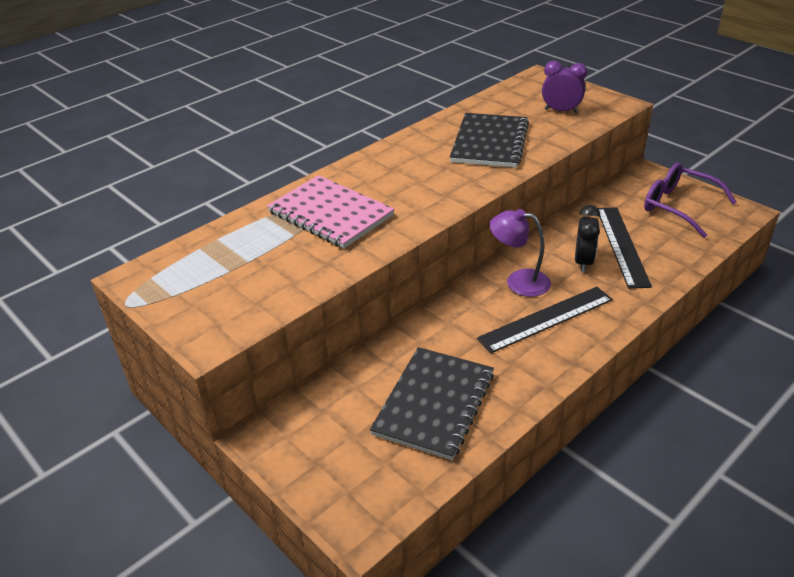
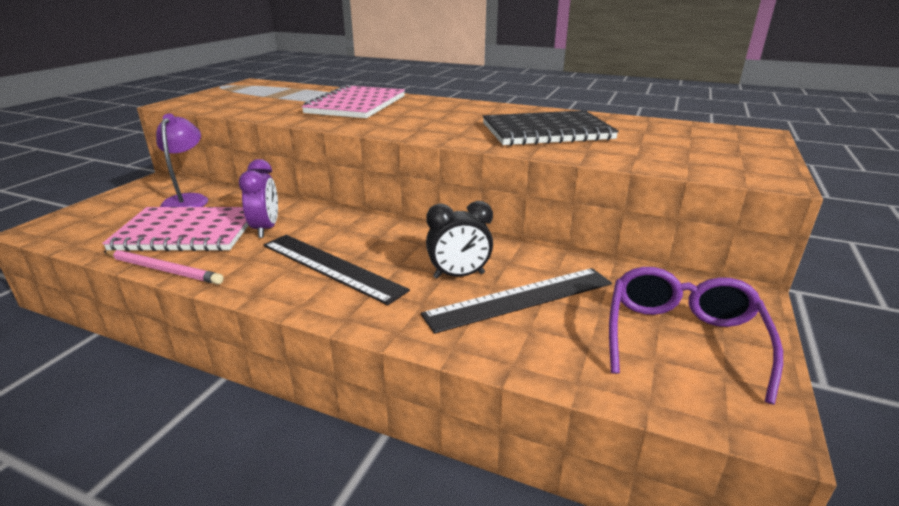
camera: 65 degrees right, 10 degrees down
(434, 404) = (186, 232): black notebook -> pink notebook
(511, 416) = (164, 270): none -> pink pencil
(518, 281) = (394, 242): purple lamp -> purple lamp (188, 200)
(561, 111) = (680, 151): purple clock -> purple clock (266, 229)

